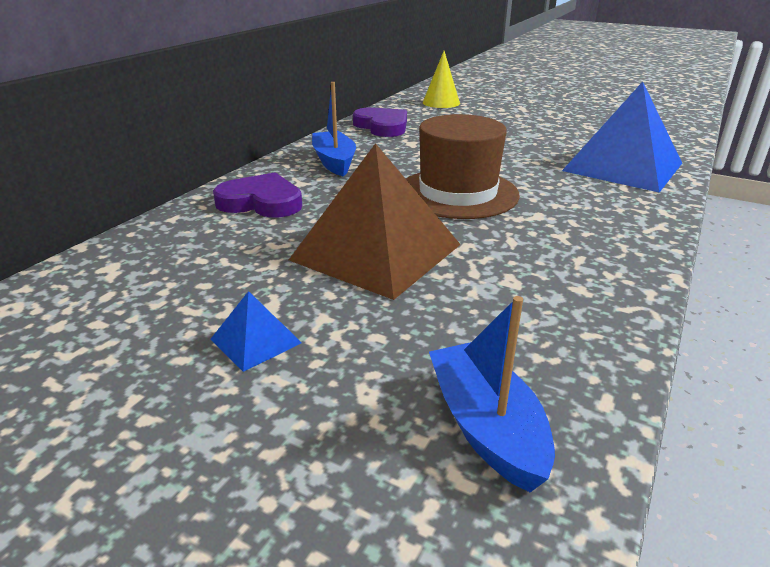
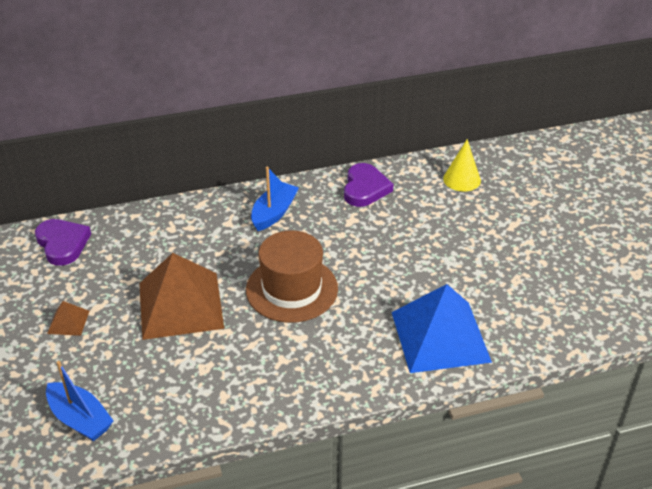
camera: 45 degrees right, 10 degrees up
(256, 341) = (68, 322): blue pyramid -> brown pyramid
(261, 202) = (186, 228): purple heart -> purple heart (62, 244)
(486, 426) = (80, 419): blue boat -> blue boat turned 105 degrees clockwise

